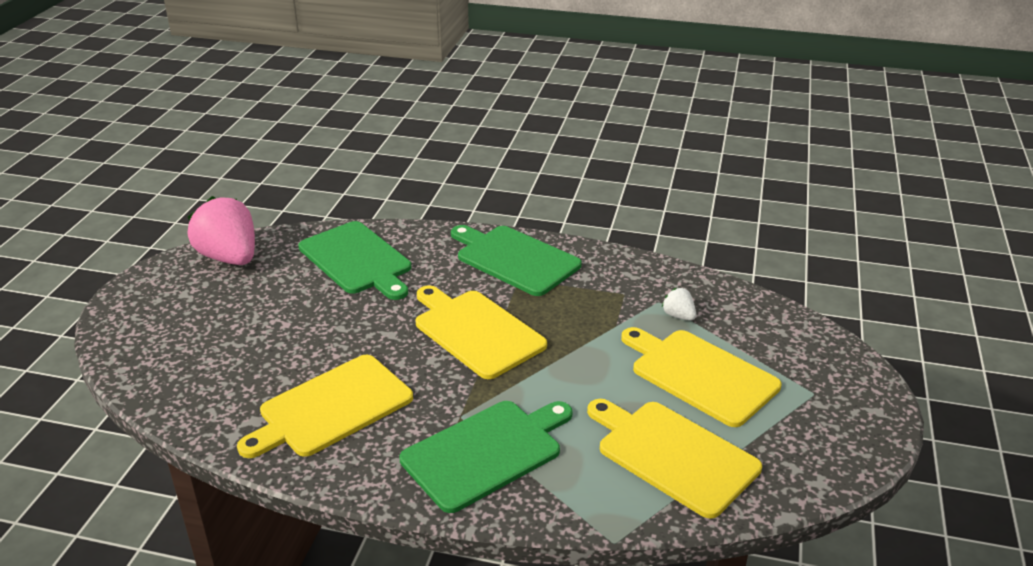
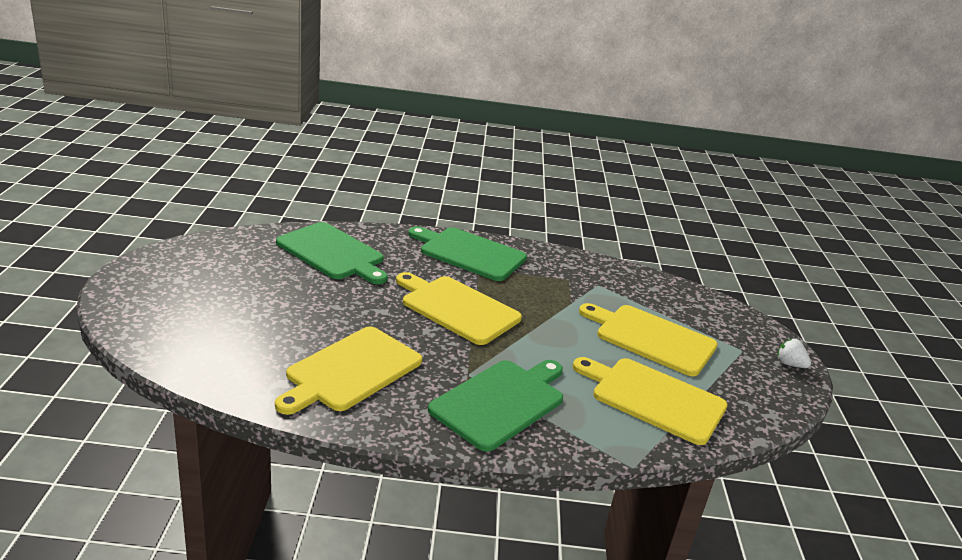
camera: 15 degrees left, 5 degrees down
(229, 258) = (213, 250): pink strawberry -> none
(678, 316) = (618, 295): white strawberry -> white strawberry (789, 364)

